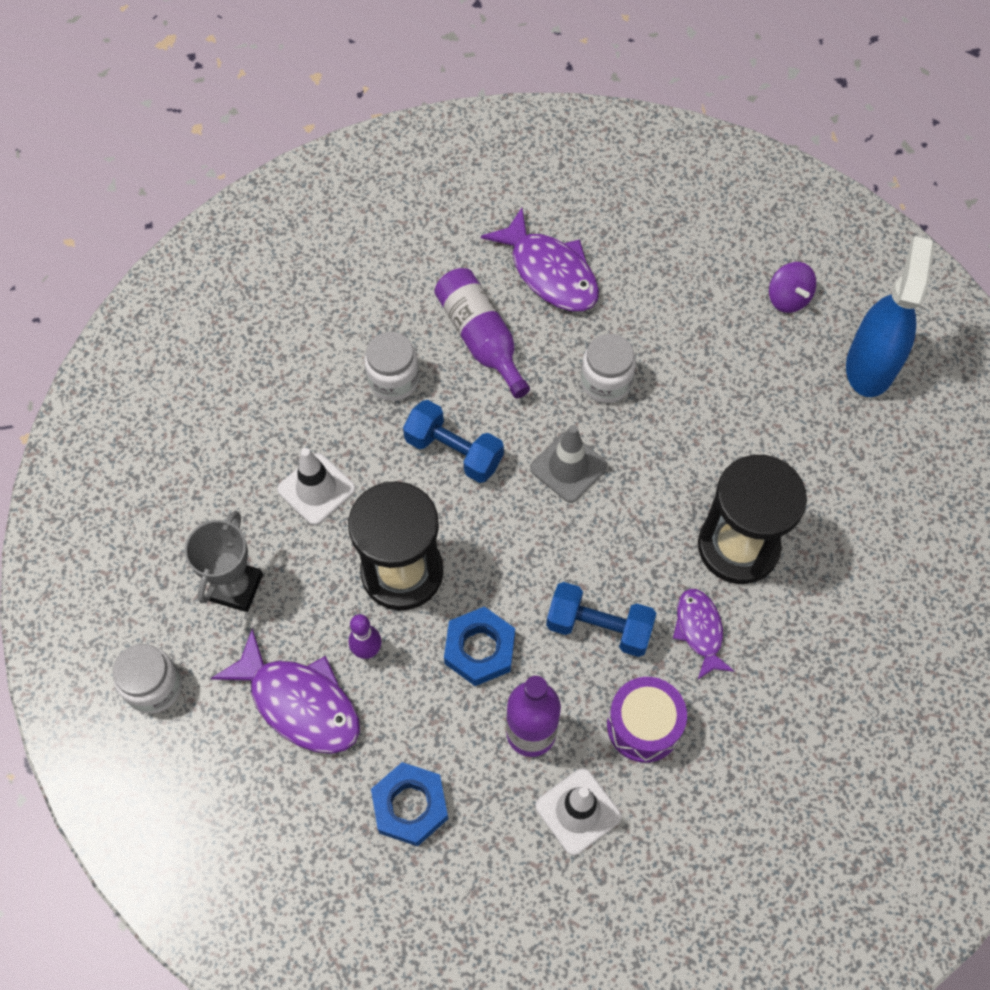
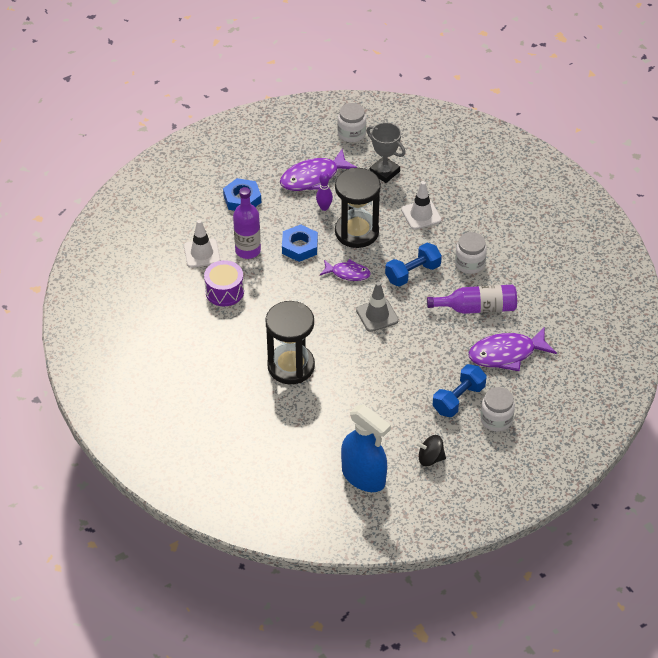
camera: 115 degrees right, 15 degrees down
(599, 627) = (283, 294): blue dumbbell -> blue dumbbell (458, 399)
(606, 382) = (420, 351): white jar -> white jar (496, 419)
(699, 630) = (257, 331): purple fish -> purple fish (348, 273)
(788, 298) = (430, 458): purple spinning top -> black spinning top

